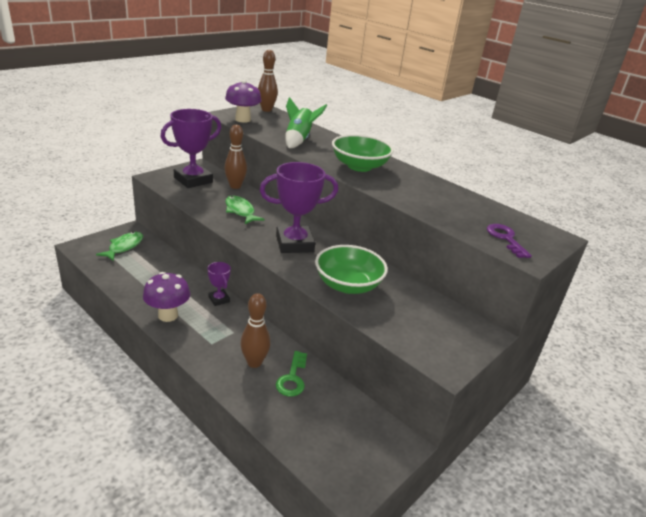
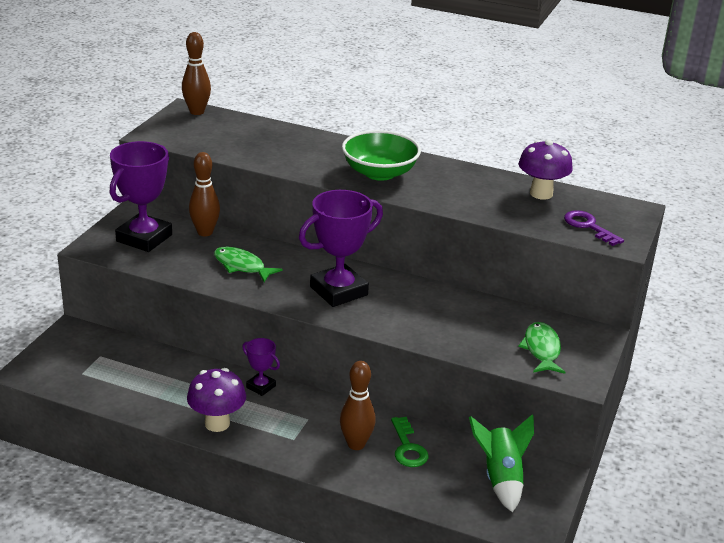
camera: 20 degrees left, 0 degrees up
(124, 247) = (85, 355): green fish -> green fish (541, 349)
(243, 119) = (183, 137): purple mushroom -> purple mushroom (541, 194)
(299, 140) = (279, 152): green rocket -> green rocket (501, 478)
(348, 285) = (432, 324): green bowl -> none

